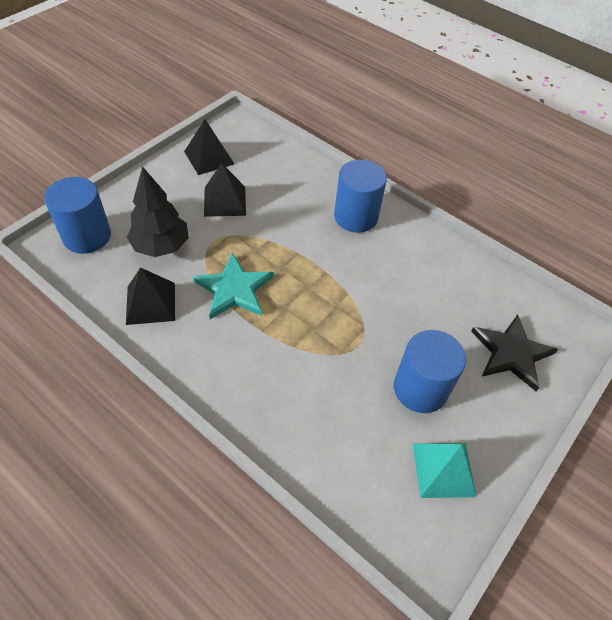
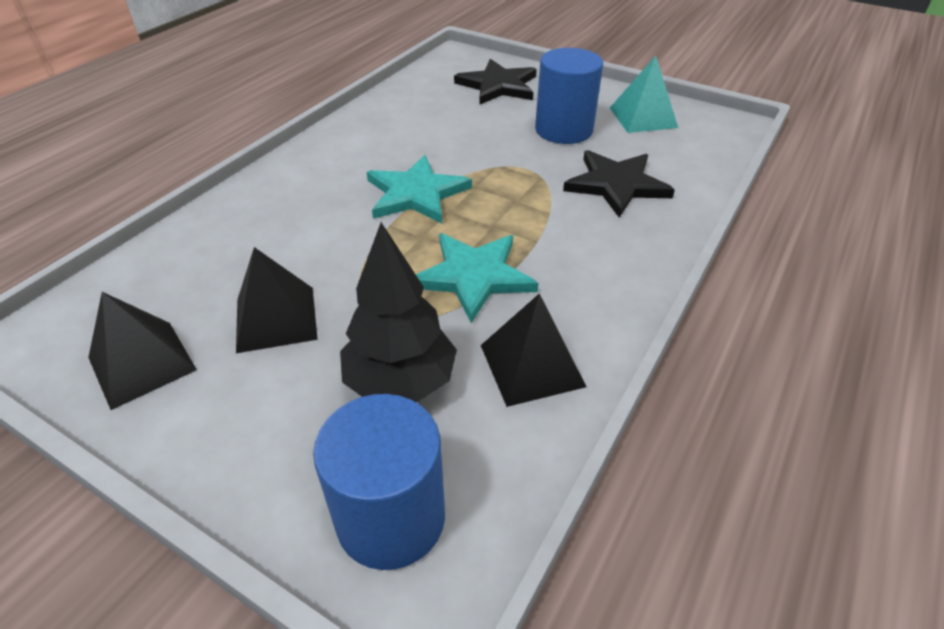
camera: 95 degrees left, 10 degrees down
(323, 404) = (616, 185): none -> black star
(332, 270) = (416, 194): none -> turquoise star
(355, 216) = (310, 182): blue cylinder -> none

